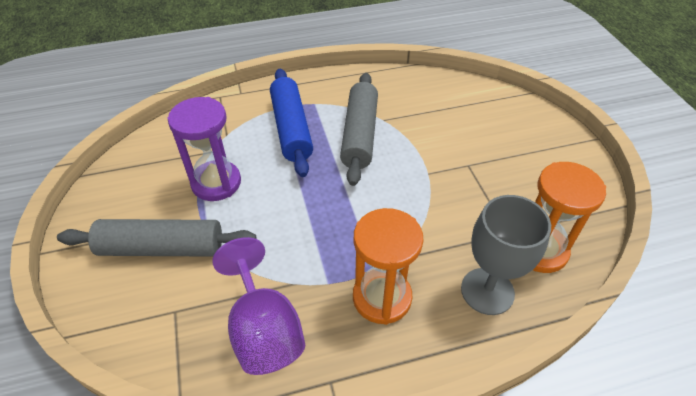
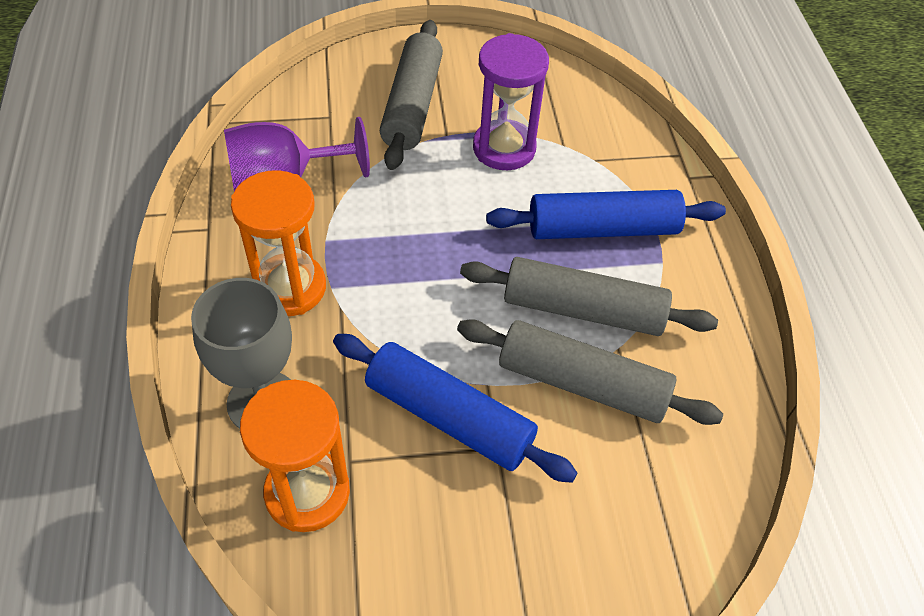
camera: 95 degrees right, 5 degrees up
(413, 132) = (582, 384): none -> grey rolling pin
(458, 188) = (449, 417): none -> blue rolling pin

